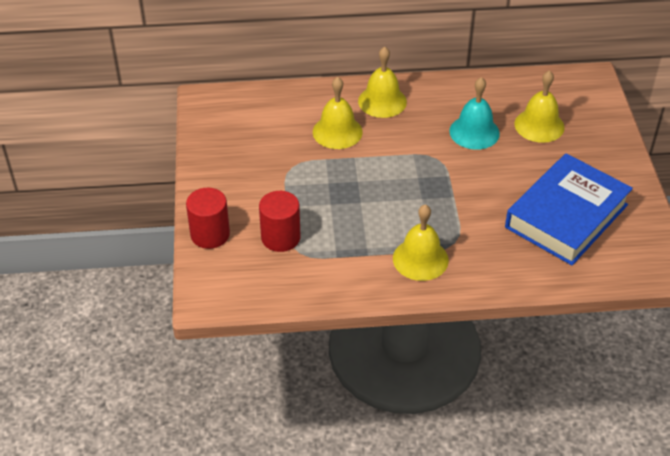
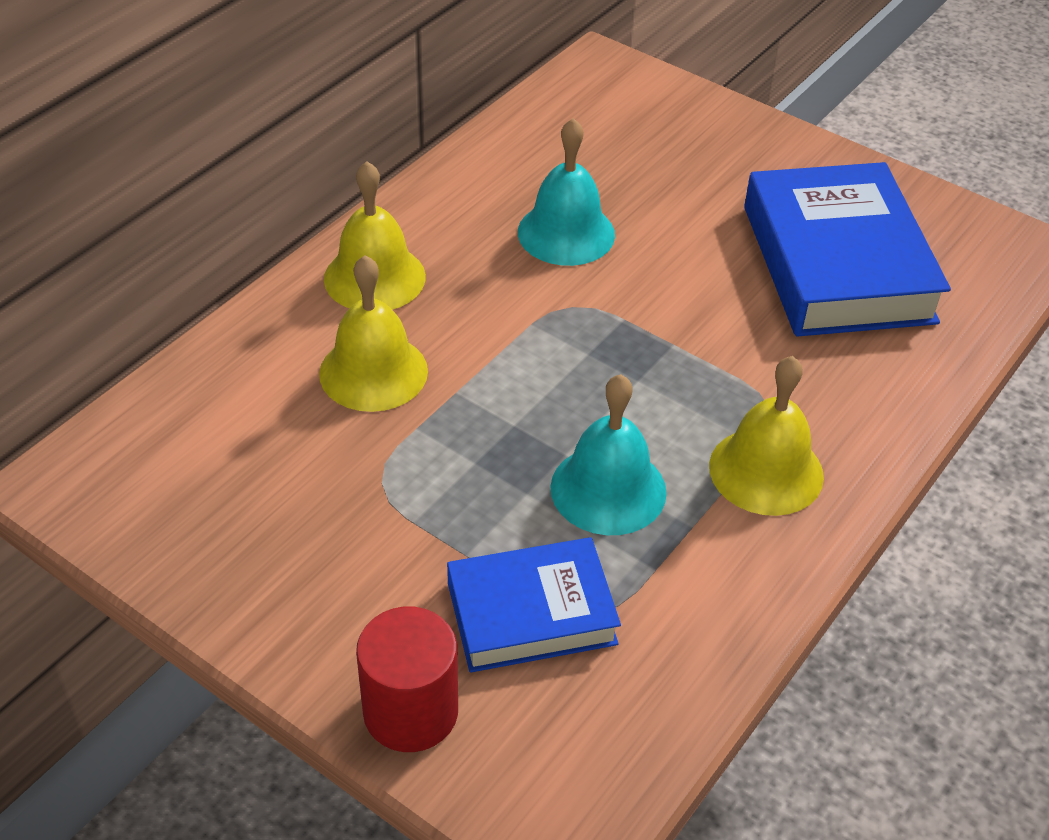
camera: 50 degrees left, 0 degrees up
(280, 237) = (531, 613): red cylinder -> blue book
(358, 223) = (608, 489): none -> turquoise bell
(539, 125) = (631, 167): yellow bell -> none

